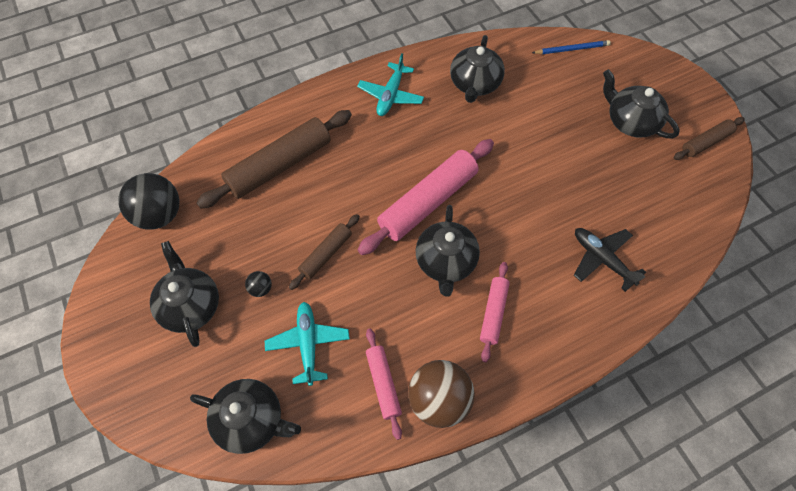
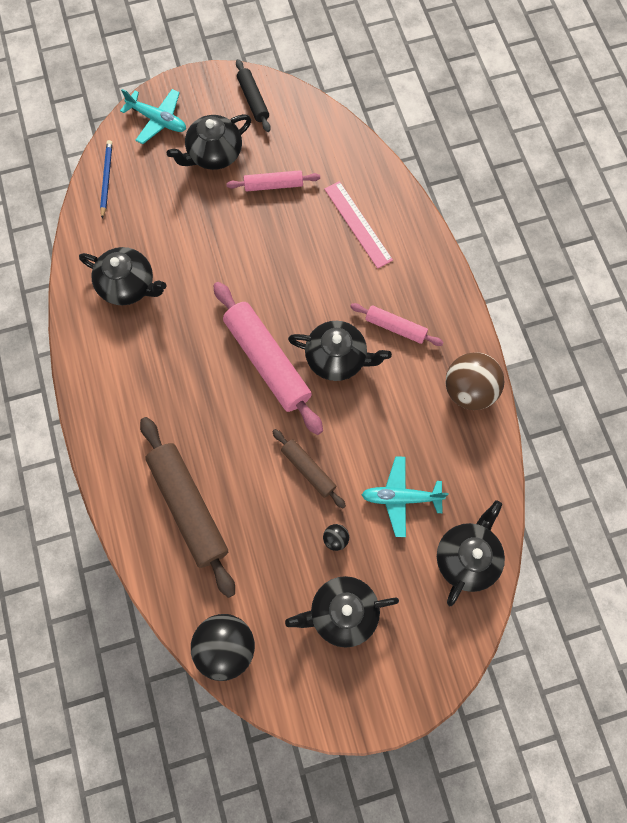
camera: 80 degrees left, 10 degrees up
(383, 384) = (448, 435): pink rolling pin -> pink rolling pin (273, 185)
(390, 95) = (121, 375): turquoise plane -> turquoise plane (158, 120)
(602, 259) = (358, 224): black plane -> pink ruler
(706, 142) = (253, 100): brown rolling pin -> black rolling pin

